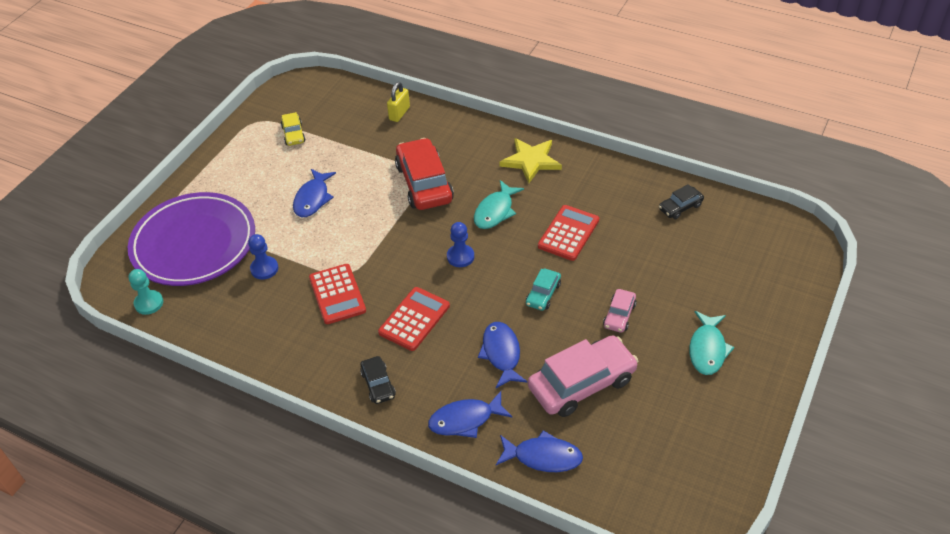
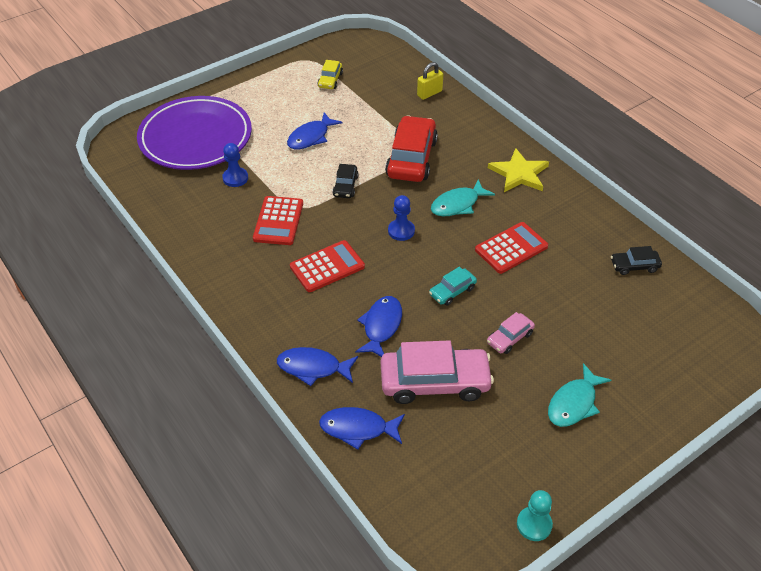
camera: 25 degrees right, 0 degrees up
(149, 303) = (132, 170): turquoise pawn -> turquoise pawn (534, 524)
(378, 384) = (262, 307): black car -> black car (345, 186)
(543, 457) = (358, 429): blue fish -> blue fish turned 150 degrees clockwise

